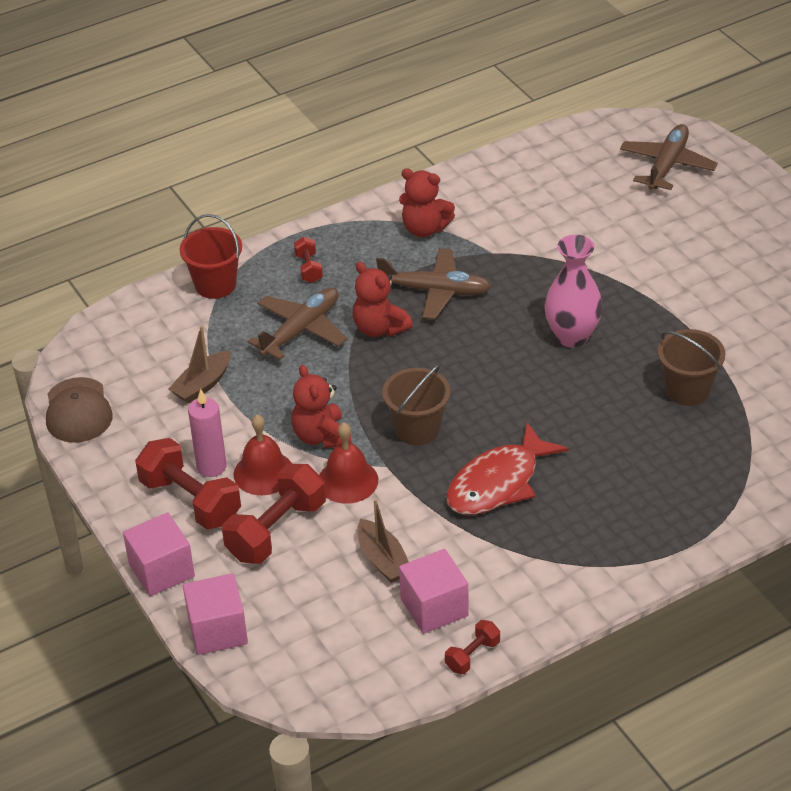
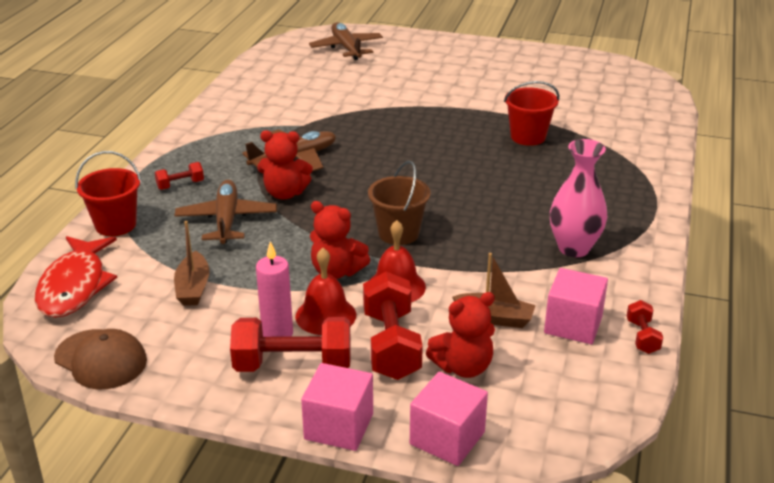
camera: 45 degrees left, 10 degrees down
(308, 268) = (180, 185): red dumbbell -> red dumbbell turned 60 degrees counterclockwise
(424, 229) = (236, 131): red teddy bear -> red teddy bear (463, 367)
(498, 483) = (498, 234): red fish -> red fish (75, 286)
(572, 336) = (419, 142): pink vase -> pink vase (574, 248)
(687, 390) = (528, 137): brown bucket -> red bucket

